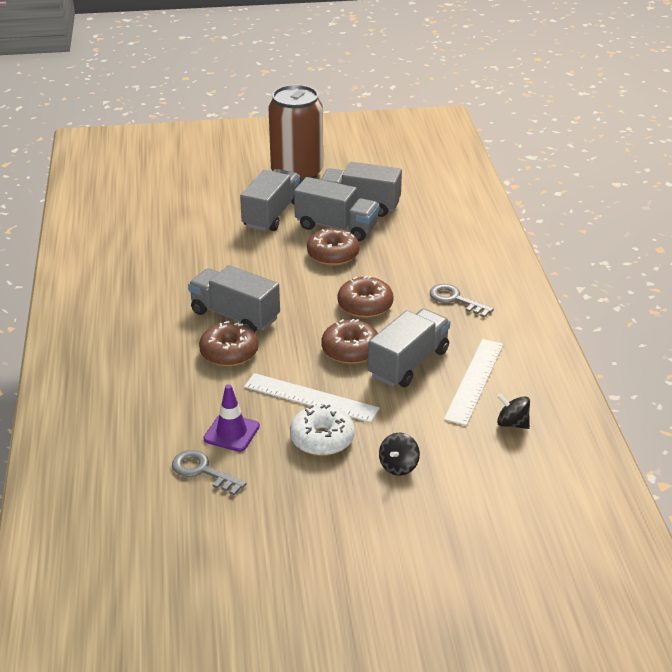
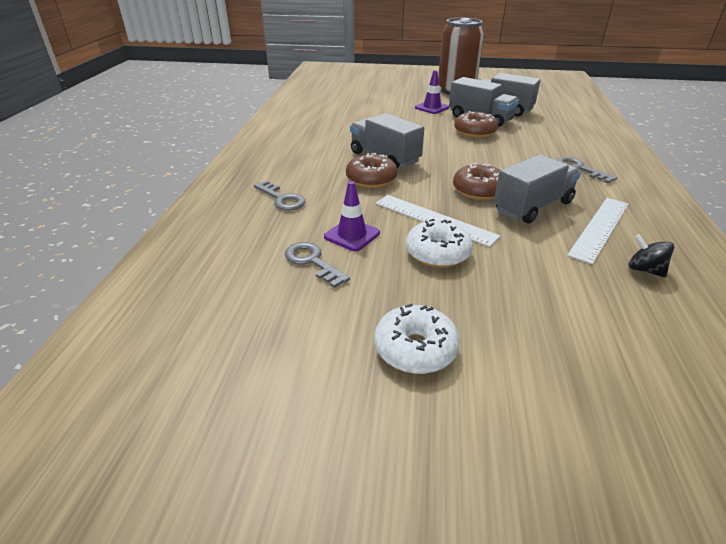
camera: 15 degrees right, 0 degrees up
(138, 398) = (282, 199): none -> grey key
(271, 214) = (432, 108): grey truck -> purple traffic cone
(322, 538) = (415, 349): none -> white donut
(365, 305) = (496, 163): brown donut -> none
(398, 466) = (515, 290): black spinning top -> none

